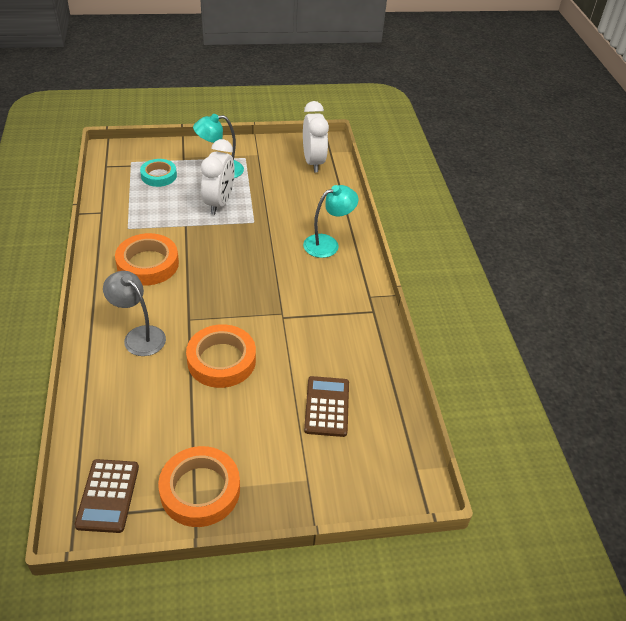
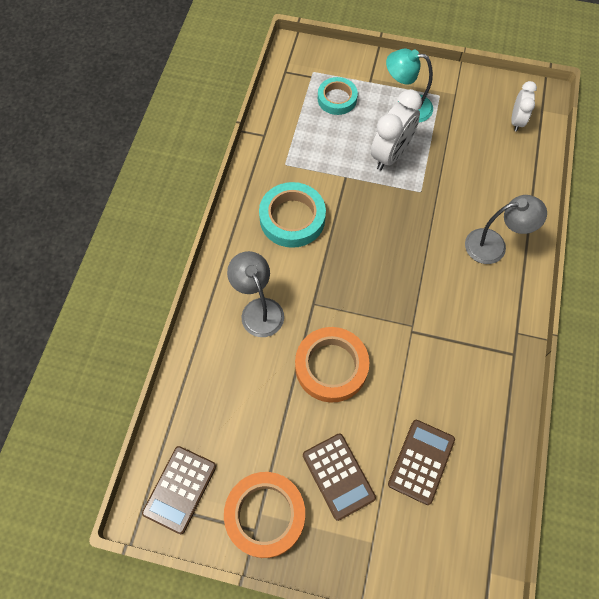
camera: 25 degrees right, 20 degrees up
(148, 264) = (292, 218): orange tape -> turquoise tape
(258, 439) = (338, 476): none -> brown calculator
(313, 162) = (516, 121): white clock -> white clock, size x0.61
(328, 244) = (494, 245): turquoise lamp -> grey lamp

